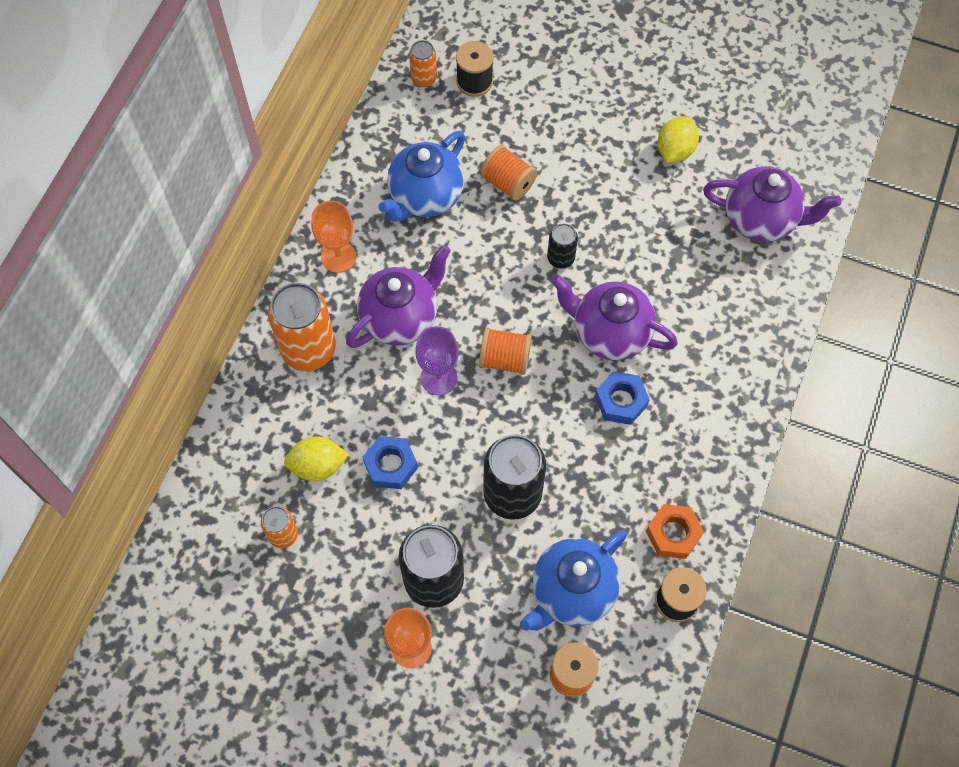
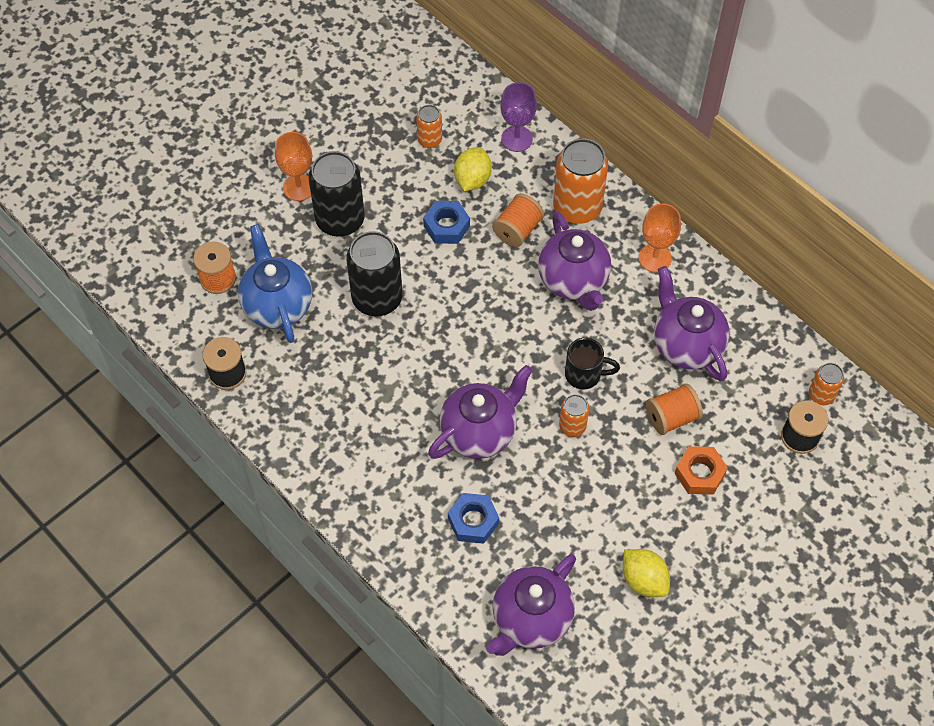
camera: 115 degrees right, 5 degrees down
(425, 197) = (686, 345): blue teapot -> purple teapot
(439, 378) = (504, 287): purple goblet -> purple goblet (517, 139)
(501, 268) = (585, 374): none -> black mug
(505, 359) = (496, 341): orange spool -> orange spool (517, 230)
(560, 258) = (572, 426): black can -> orange can
(621, 401) = (412, 411): blue nut -> blue nut (473, 521)
(673, 534) = (280, 396): orange nut -> orange nut (699, 473)

